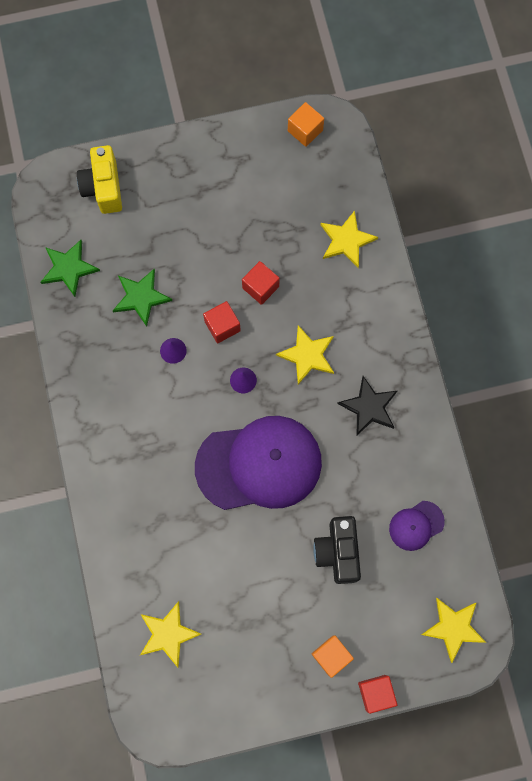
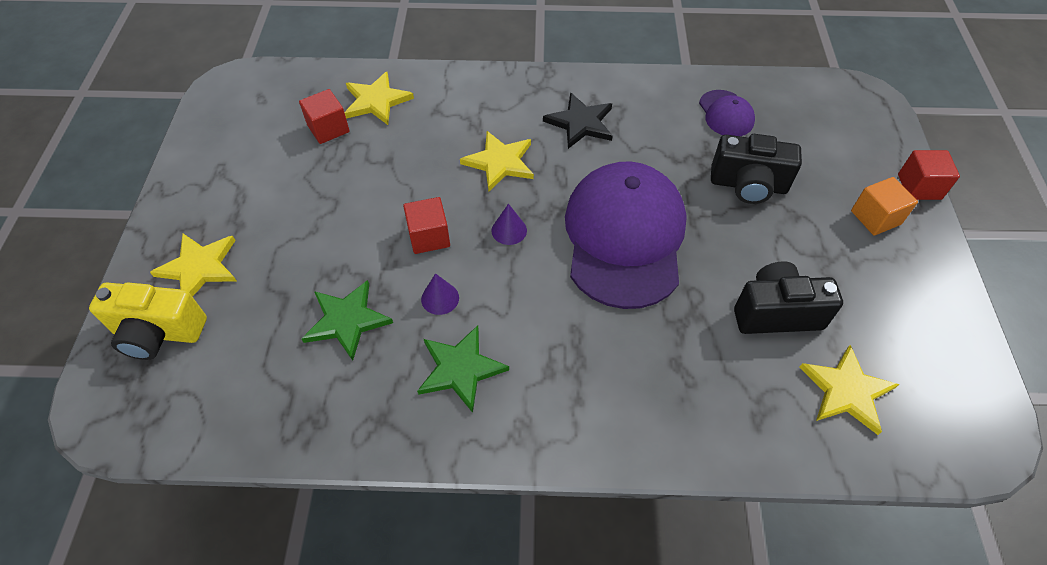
camera: 75 degrees left, 20 degrees down
(68, 268) = (255, 408): green star -> green star (460, 369)
(219, 582) = (776, 313): none -> black camera
(260, 287) = (395, 188): red cube -> red cube (328, 128)
(305, 130) = (223, 107): orange cube -> none
(453, 628) = (843, 109): yellow star -> yellow star (199, 267)

